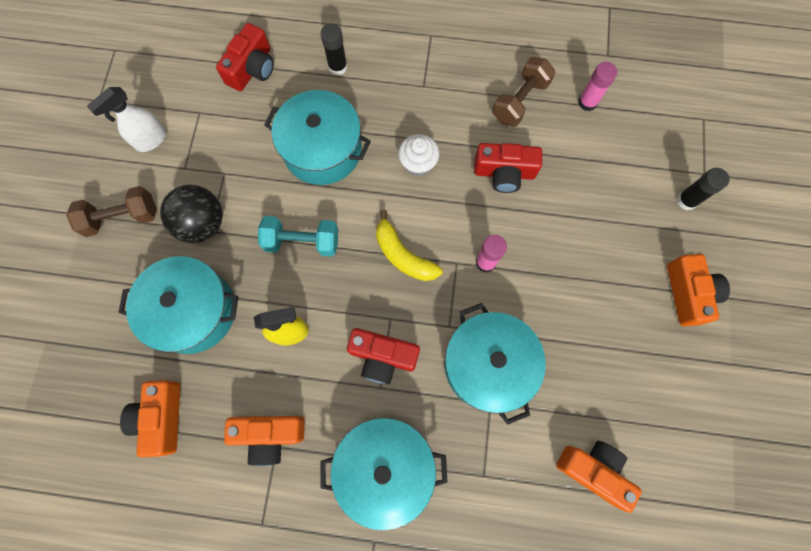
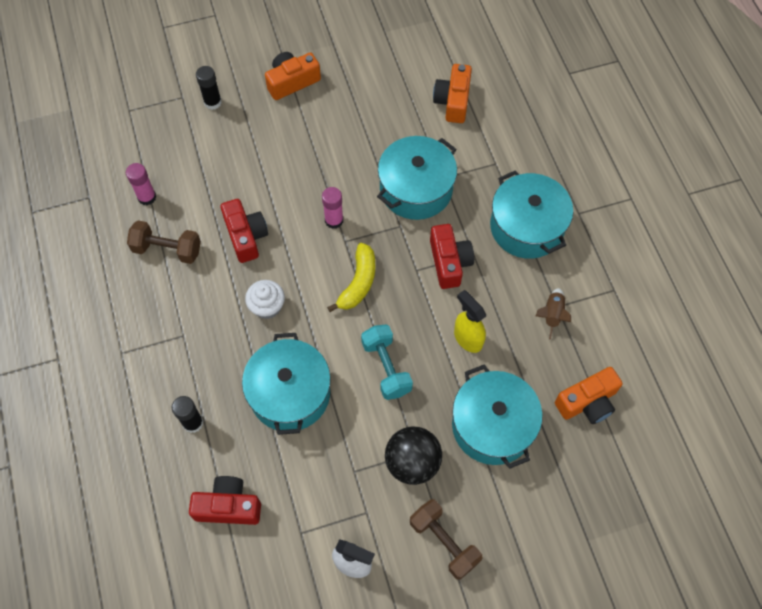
camera: 115 degrees left, 10 degrees down
(270, 435) = (552, 315): orange camera -> brown rocket

